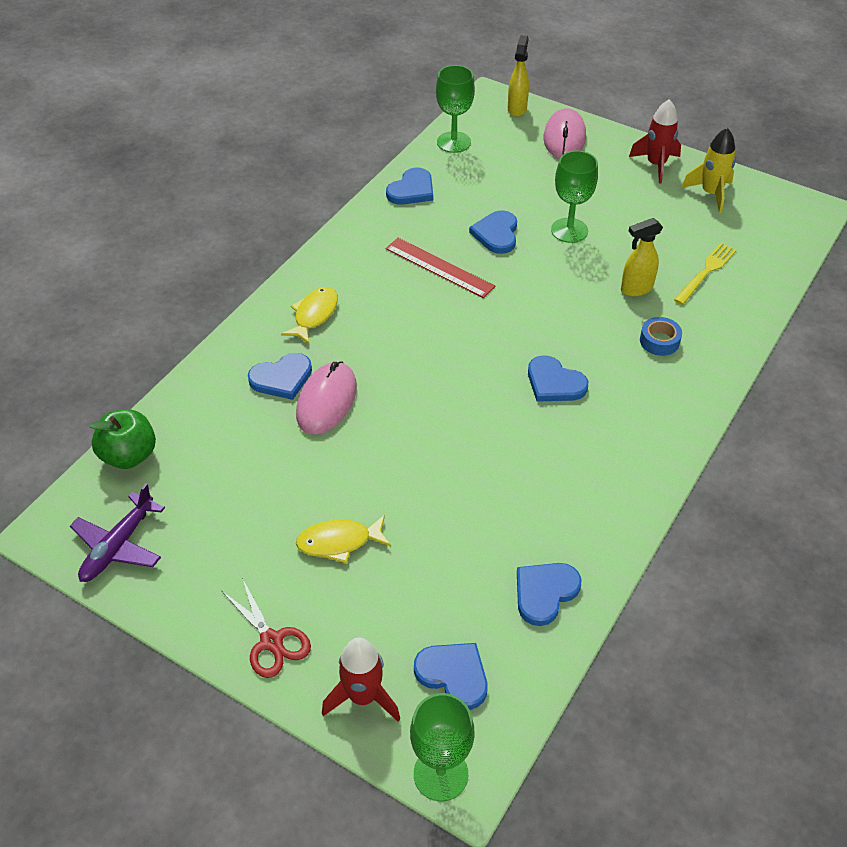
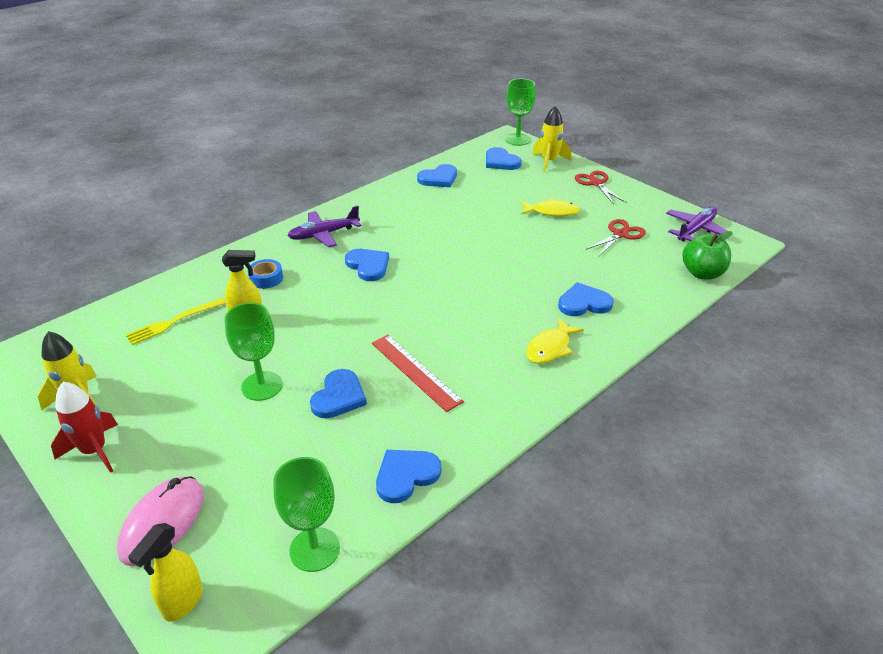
camera: 165 degrees left, 10 degrees down
(233, 511) = (620, 234): none -> red scissors
(326, 401) = (548, 282): pink mouse -> none
(363, 696) = (549, 162): red rocket -> yellow rocket
(643, 424) = (324, 234): none -> purple plane

